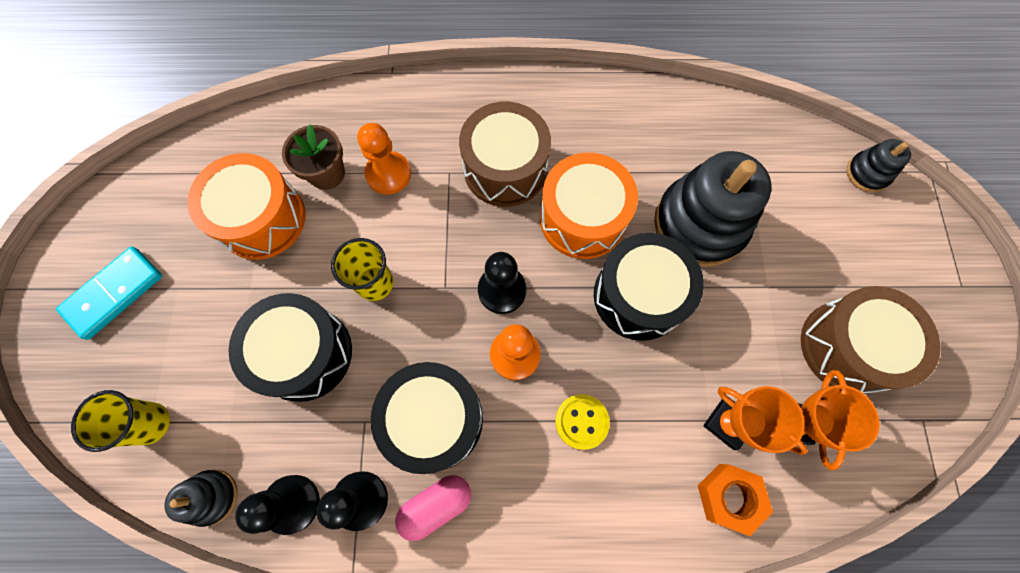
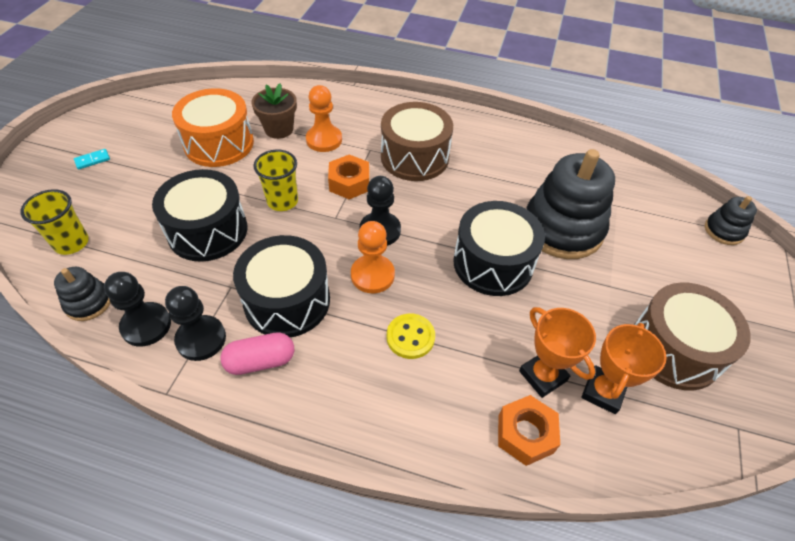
camera: 15 degrees right, 20 degrees down
(114, 293) = (92, 160): turquoise domino -> turquoise domino, size x0.44
(443, 231) = (349, 183): none -> orange nut
(582, 218) = (464, 201): orange drum -> none

